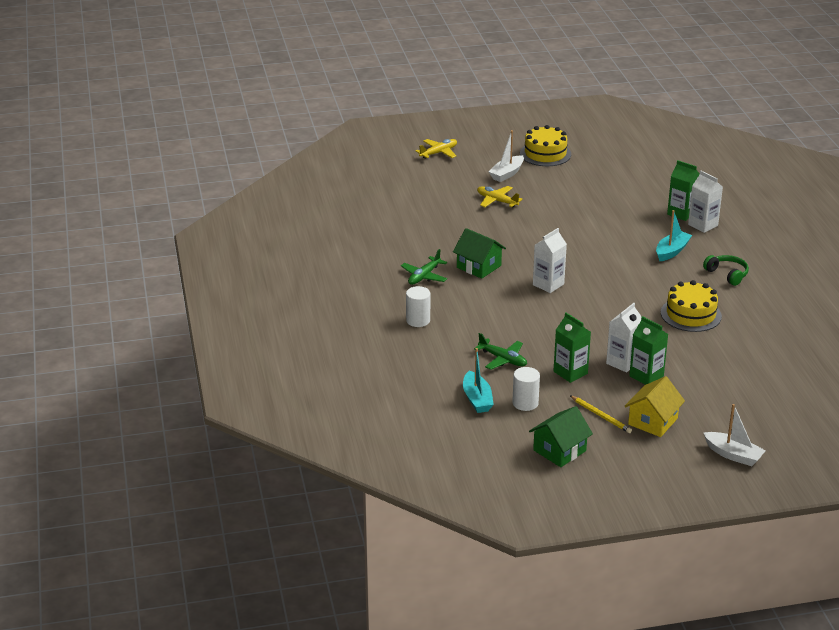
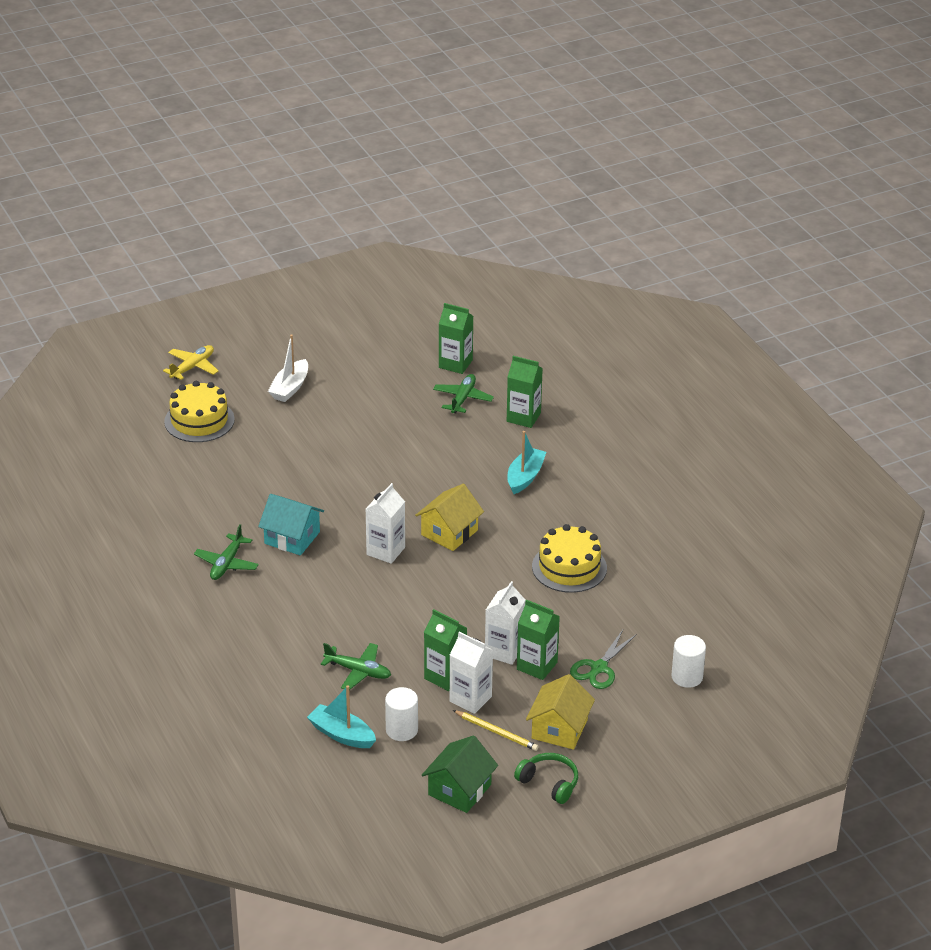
camera: 15 degrees left, 5 degrees up
(418, 320) = (237, 632): white cylinder -> white cylinder (687, 677)
(477, 399) = (342, 734): turquoise boat -> turquoise boat turned 150 degrees clockwise
(479, 266) = (292, 538): green house -> turquoise house
(497, 201) = (288, 433): yellow plane -> none
(545, 154) = (331, 349): yellow cake -> yellow cake (199, 420)
(601, 279) = (449, 532): none -> yellow house
(637, 174) = (455, 364): none -> green carton
(637, 196) = (463, 398): none -> green plane
(696, 385) = (599, 668): none -> green scissors
(703, 225) = (553, 431): white carton -> white carton (470, 699)
(727, 274) = (599, 501): green headphones -> green headphones (549, 783)
(733, 455) = (663, 759): white boat -> none

